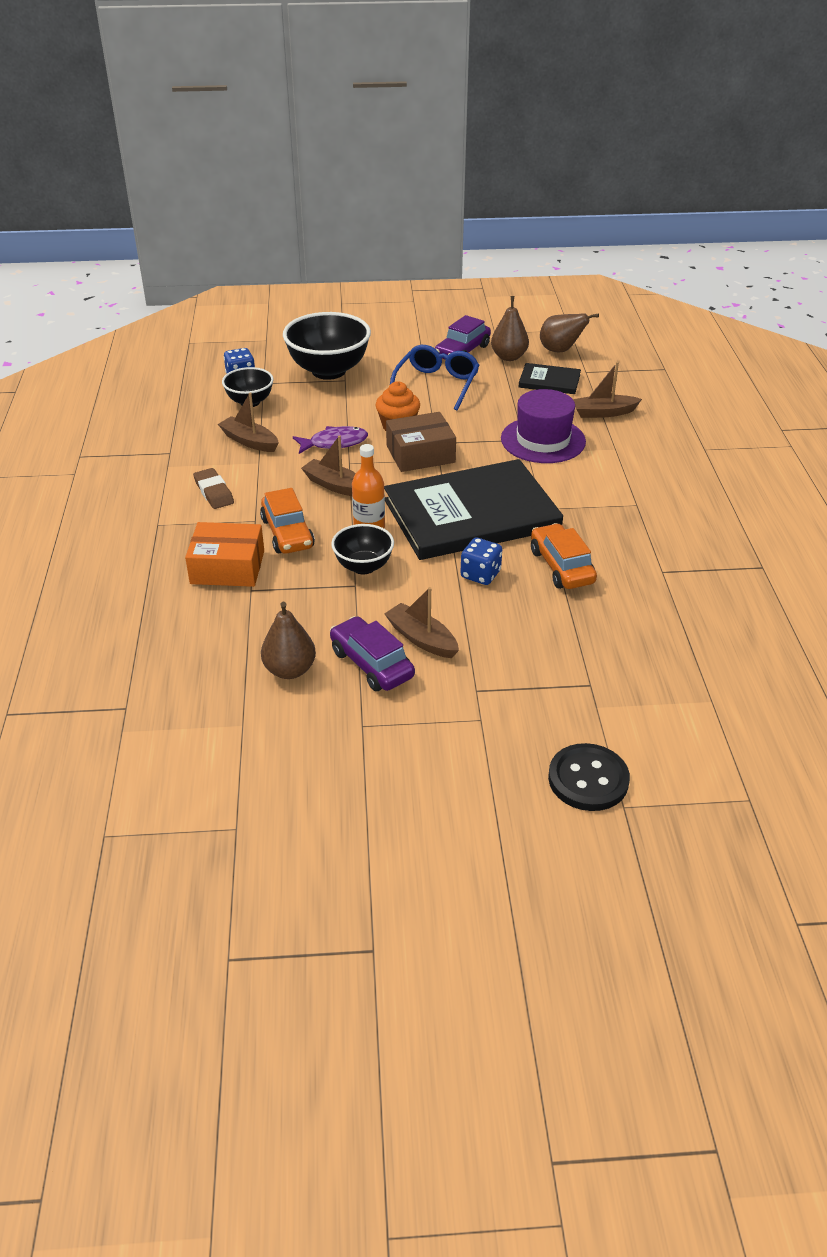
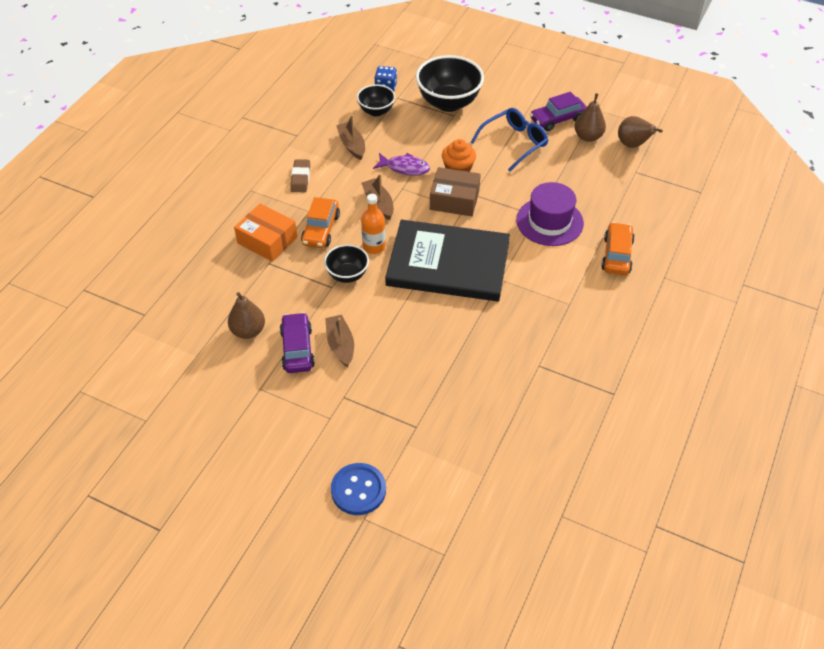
camera: 30 degrees right, 10 degrees up
(480, 574) = (415, 314): blue dice -> none
(549, 381) = (600, 170): black book -> none
(561, 566) = (473, 331): orange car -> orange car (616, 255)
(588, 779) = (358, 490): black button -> blue button
(603, 413) = (615, 214): brown boat -> none

